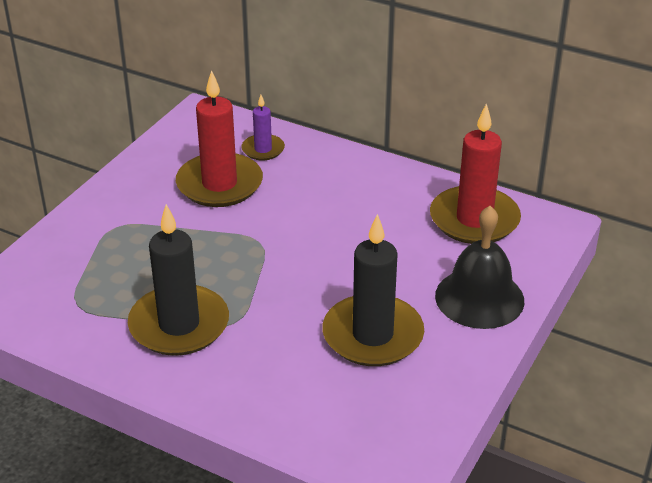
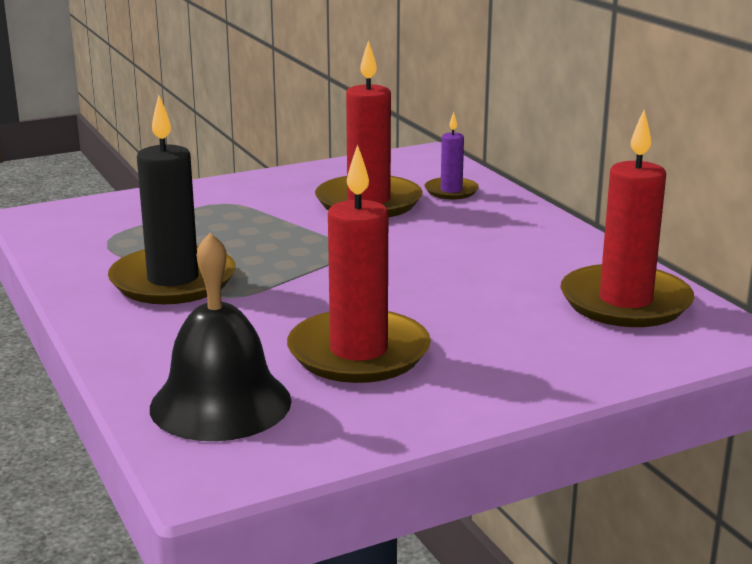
camera: 35 degrees right, 15 degrees down
(373, 335) = (358, 352): black candle -> red candle
(479, 298) = (536, 365): black bell -> black bell (220, 403)

